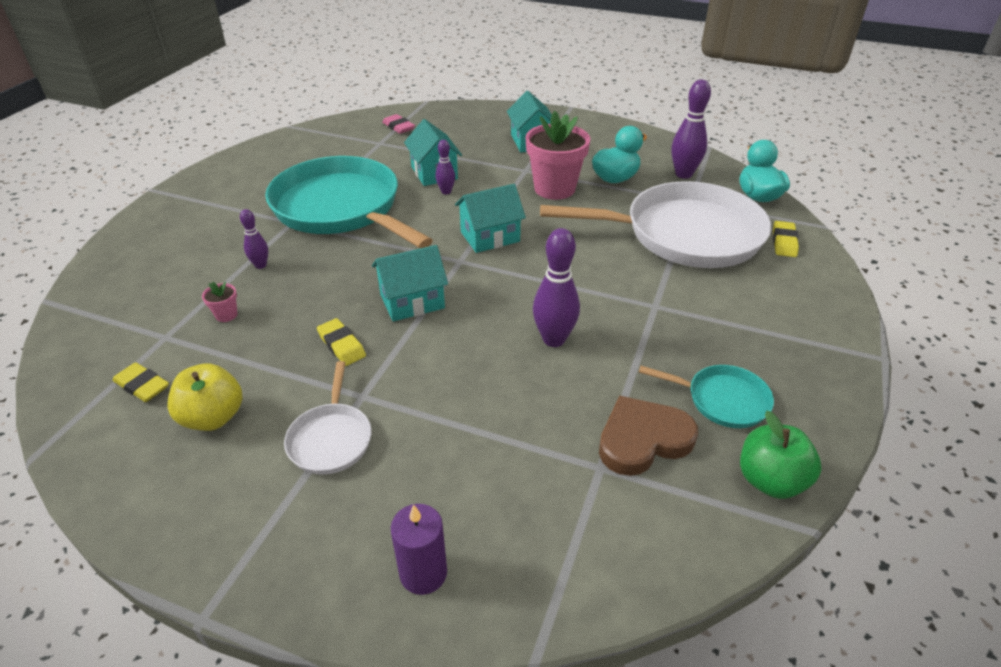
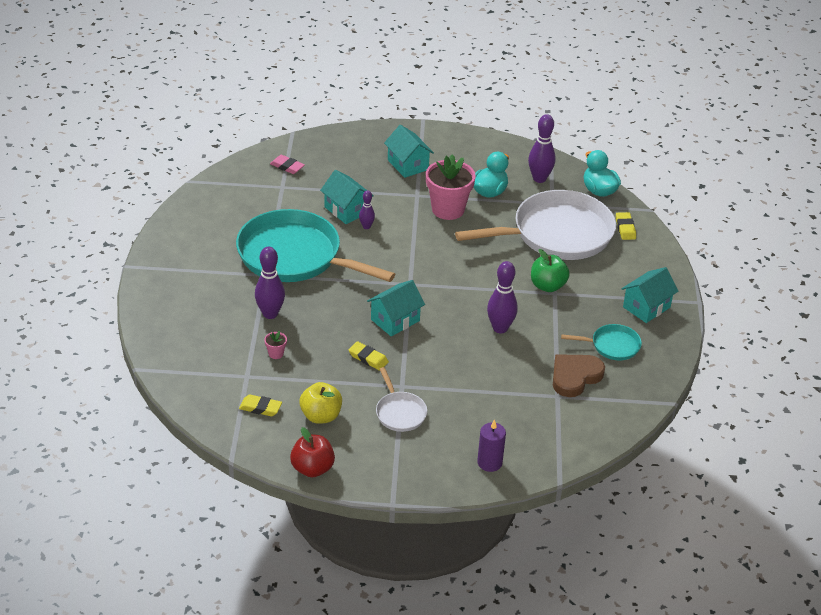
camera: 20 degrees left, 0 degrees up
(129, 506) = (312, 468): none -> red apple
(260, 265) = (270, 314): purple bowling pin -> purple bowling pin, size x1.78
(490, 237) = (421, 260): turquoise house -> turquoise house (646, 307)
(770, 480) = (648, 384): green apple -> green apple (547, 286)

